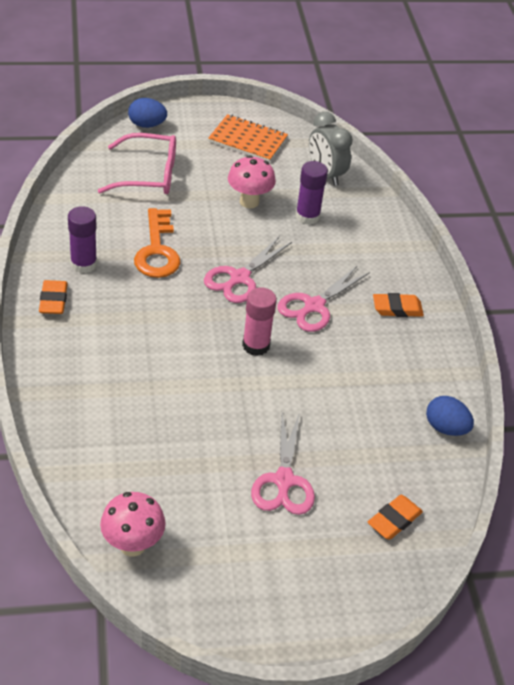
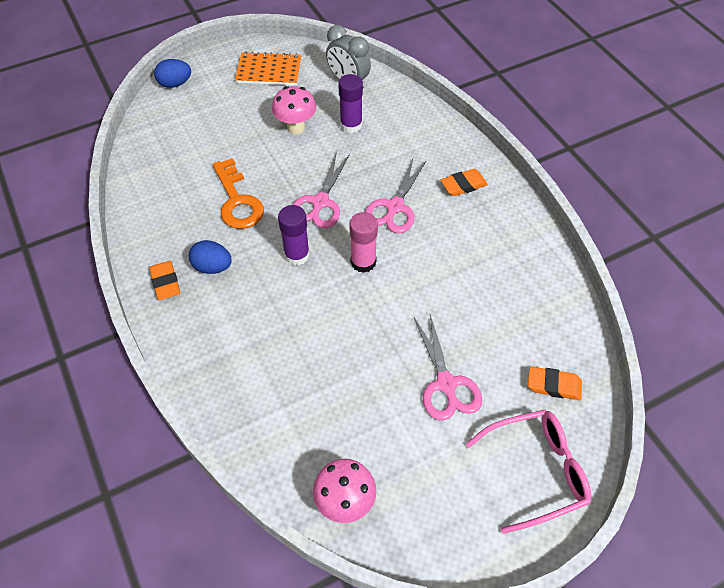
camera: 15 degrees left, 10 degrees up
(83, 264) = (177, 237): purple glue stick -> purple glue stick (297, 255)
(148, 175) = (197, 131): pink glasses -> pink glasses (536, 471)
(394, 520) = (553, 385): orange eraser -> orange eraser turned 75 degrees clockwise
(445, 428) = (553, 282): blue egg -> blue egg (212, 267)

